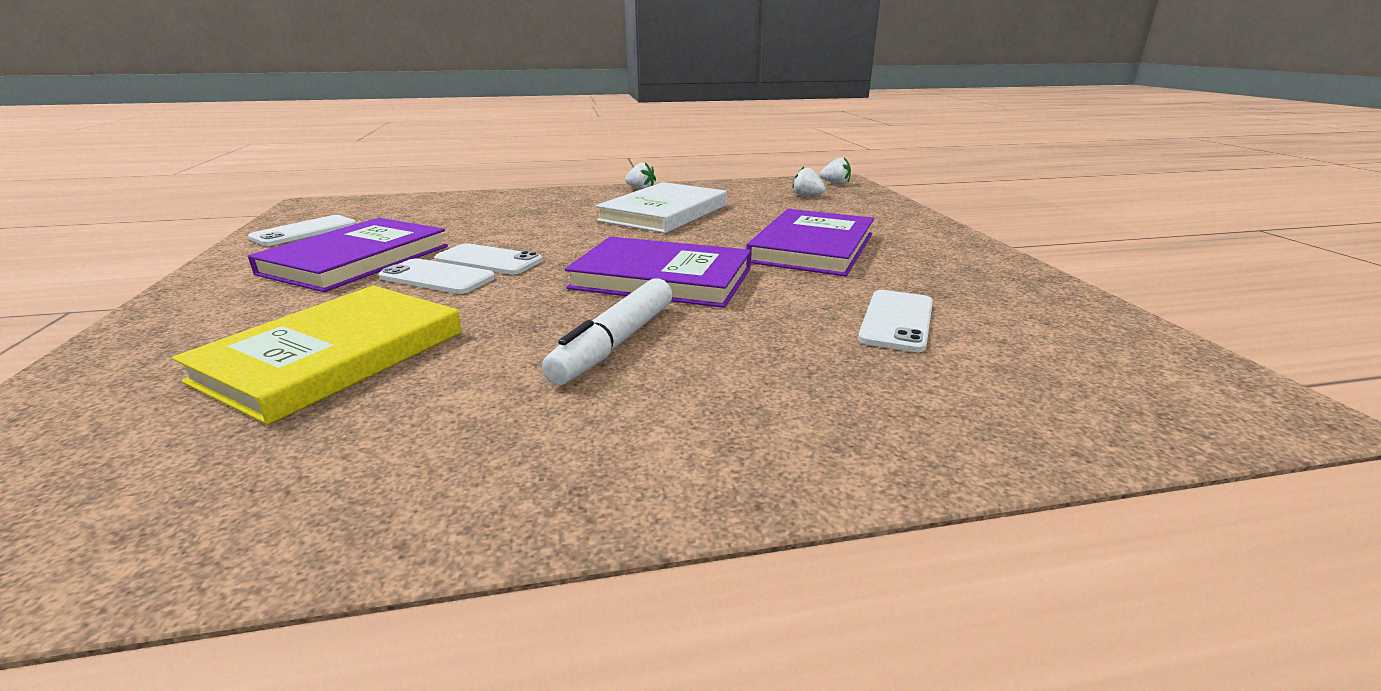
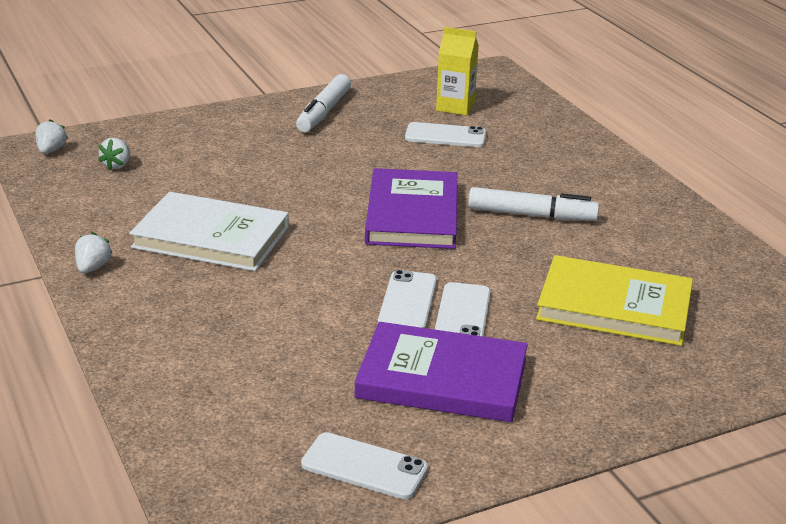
camera: 105 degrees left, 5 degrees up
(812, 248) = (308, 161): purple book -> none
(956, 262) = (323, 112): none -> white marker
(1025, 342) = (455, 107): none -> yellow carton

